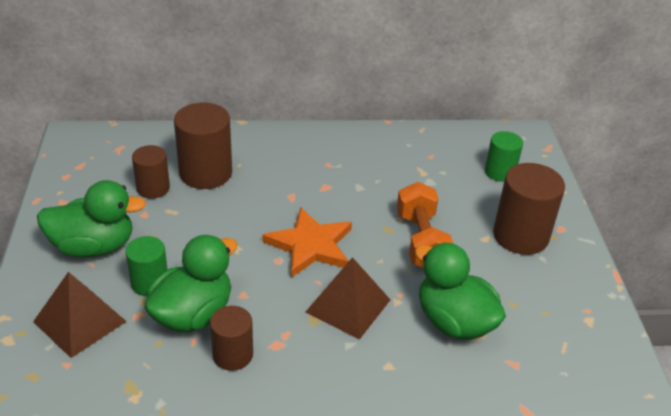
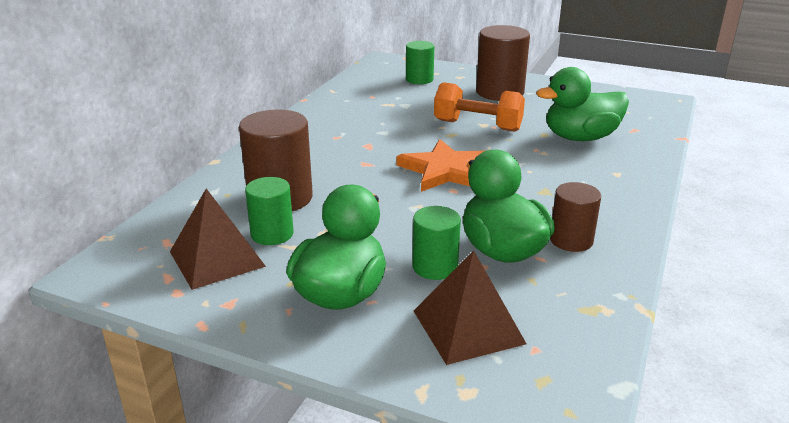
camera: 60 degrees left, 10 degrees down
(153, 188) = (272, 234): brown cylinder -> green cylinder
(348, 306) = (537, 172): brown pyramid -> brown pyramid (217, 259)

